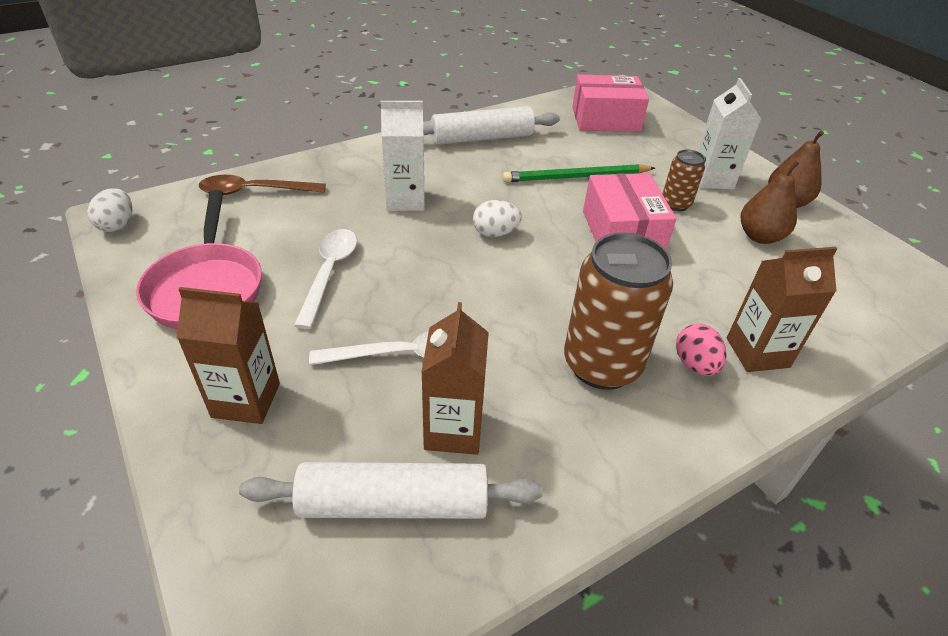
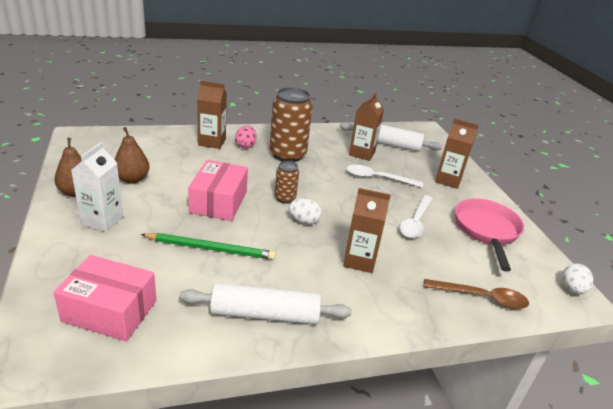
camera: 165 degrees left, 10 degrees down
(405, 200) = (359, 260): white carton -> brown carton
(675, 204) = (158, 210): brown can -> brown can (285, 198)

